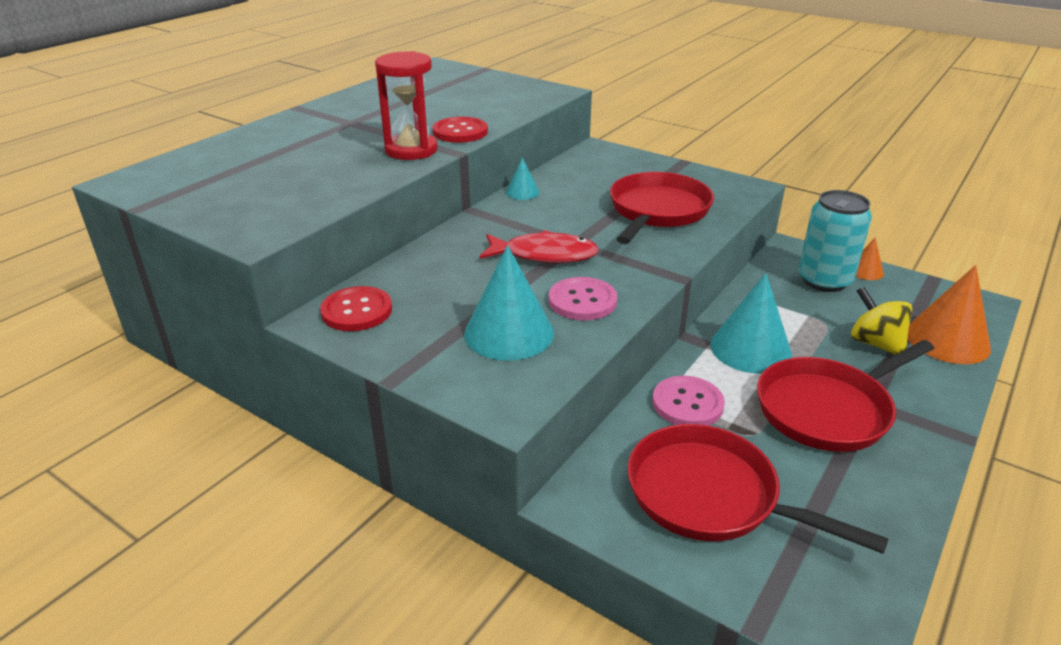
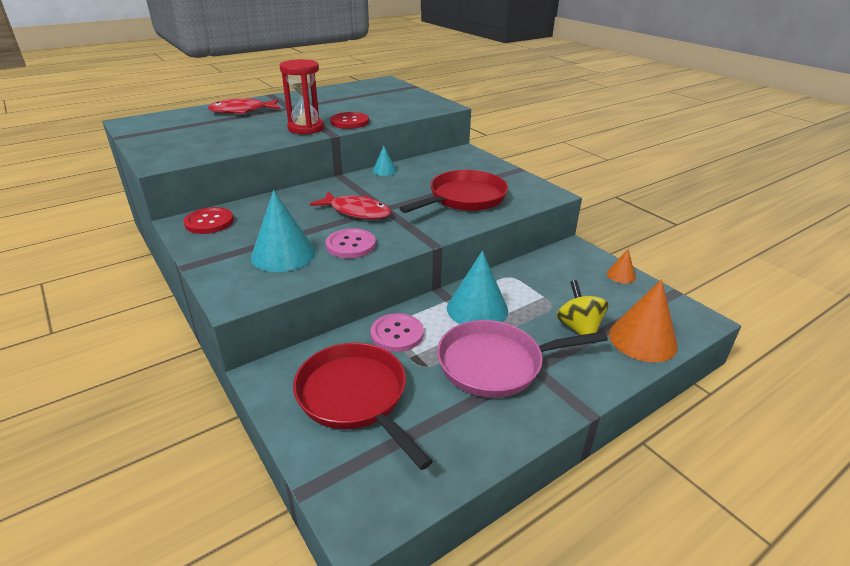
camera: 20 degrees right, 0 degrees up
(286, 138) = (242, 111): none -> red fish
(824, 280) = (580, 275): turquoise can -> none
(828, 409) = (496, 364): red pan -> pink pan

